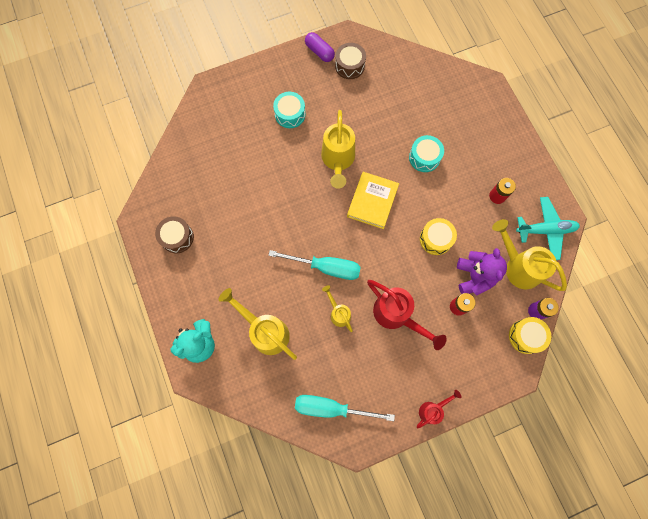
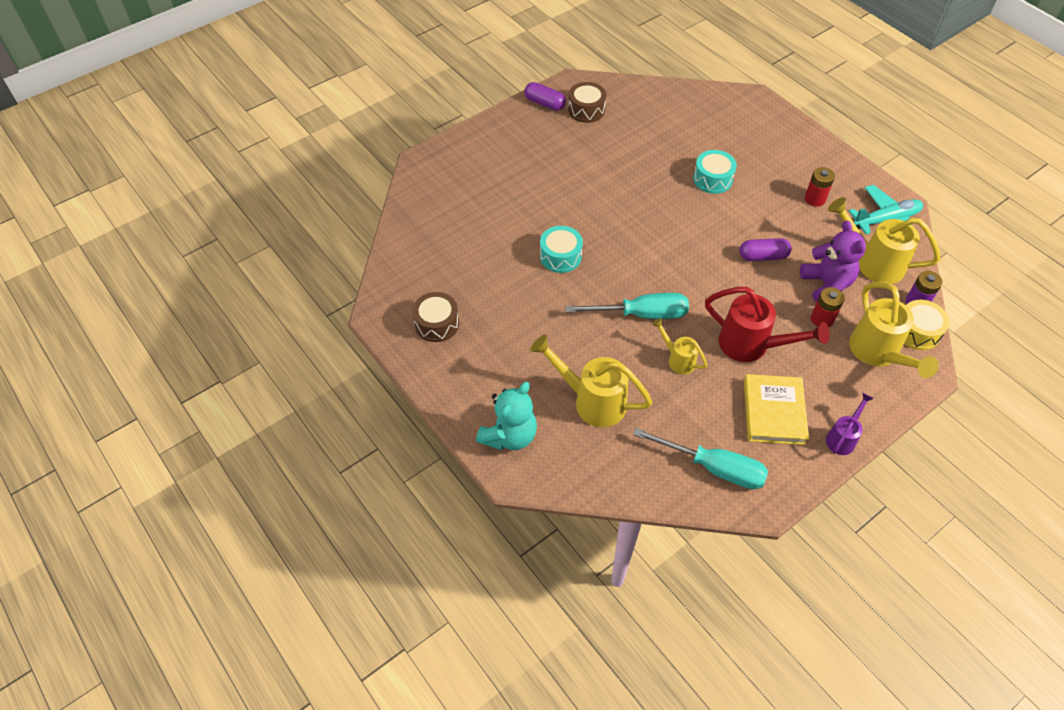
camera: 15 degrees left, 20 degrees down
(290, 114) = (533, 169): turquoise drum -> turquoise drum (560, 256)
(331, 408) = (713, 467): turquoise screwdriver -> turquoise screwdriver turned 150 degrees counterclockwise
(338, 161) = (610, 203): yellow watering can -> yellow watering can (878, 354)
(372, 201) = (670, 234): yellow book -> yellow book (774, 412)
(432, 409) = (843, 437): red watering can -> purple watering can
(436, 239) = (763, 256): yellow drum -> purple capsule

